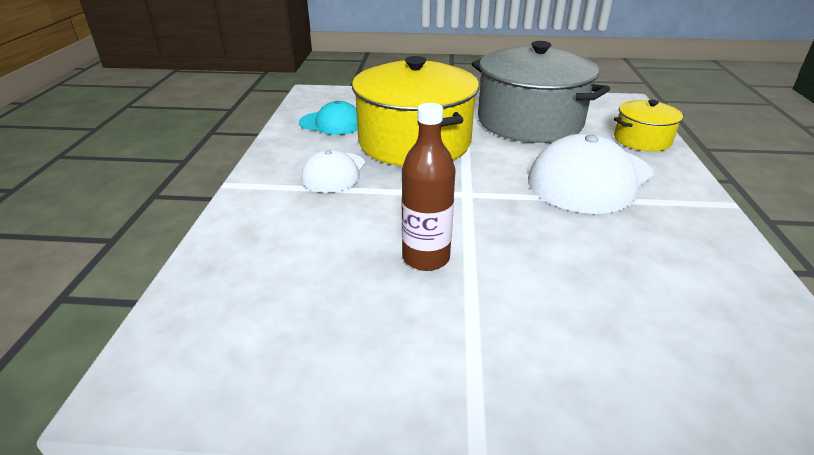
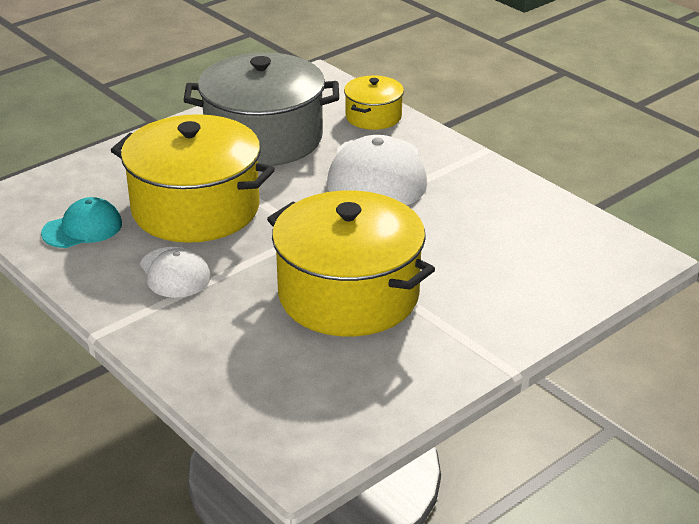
camera: 45 degrees left, 0 degrees up
(426, 258) = (348, 295): brown bottle -> yellow pot

